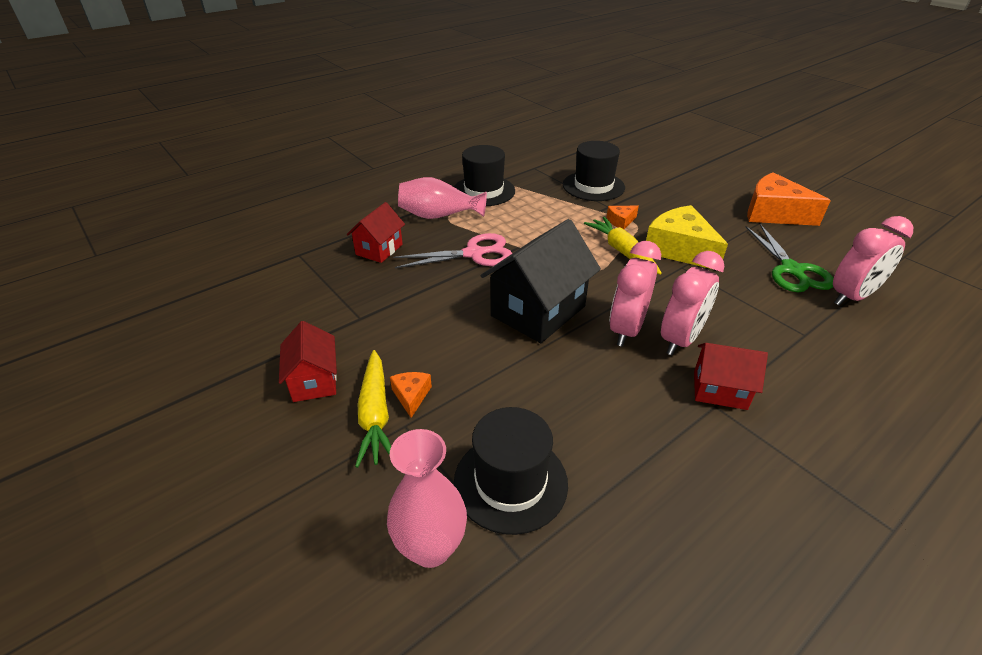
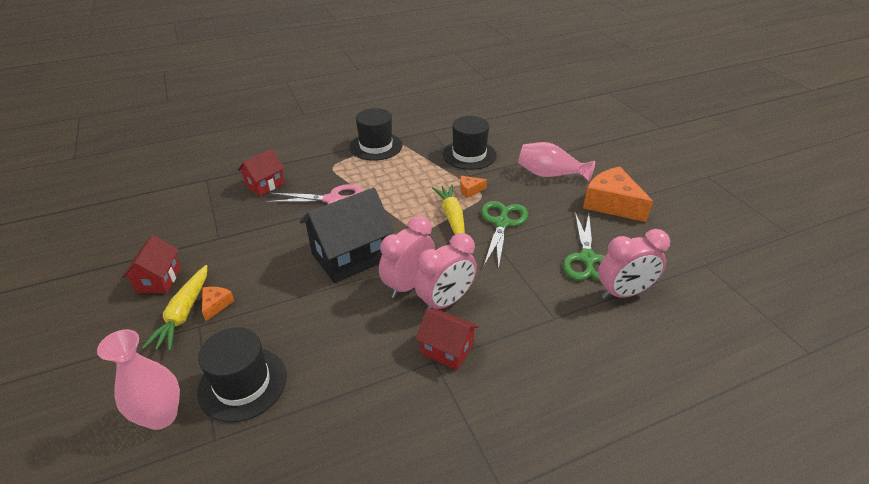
camera: 15 degrees right, 0 degrees up
(439, 215) = (327, 163): pink vase -> pink vase (549, 174)
(679, 249) = (502, 223): yellow cheese -> green scissors

